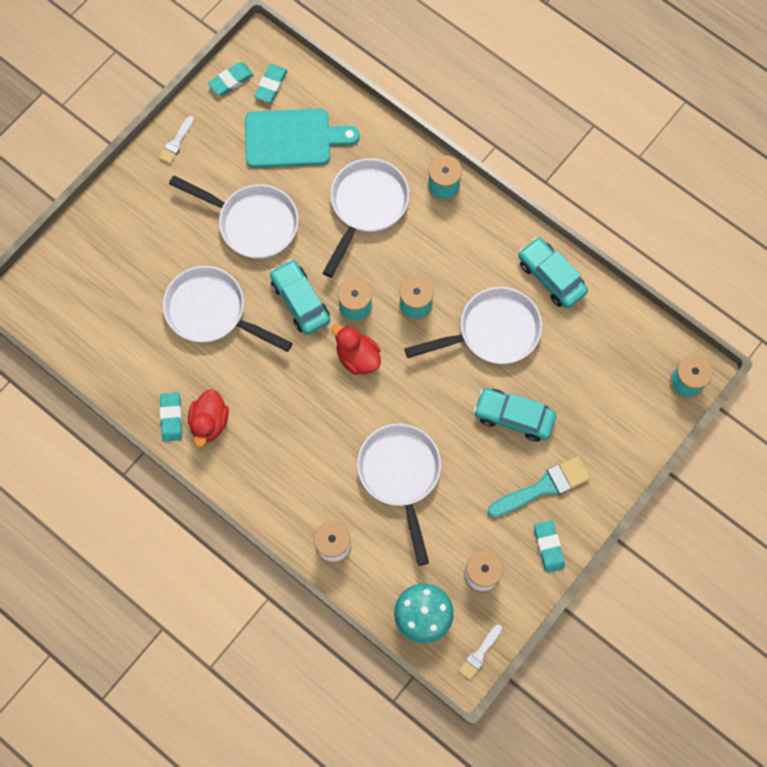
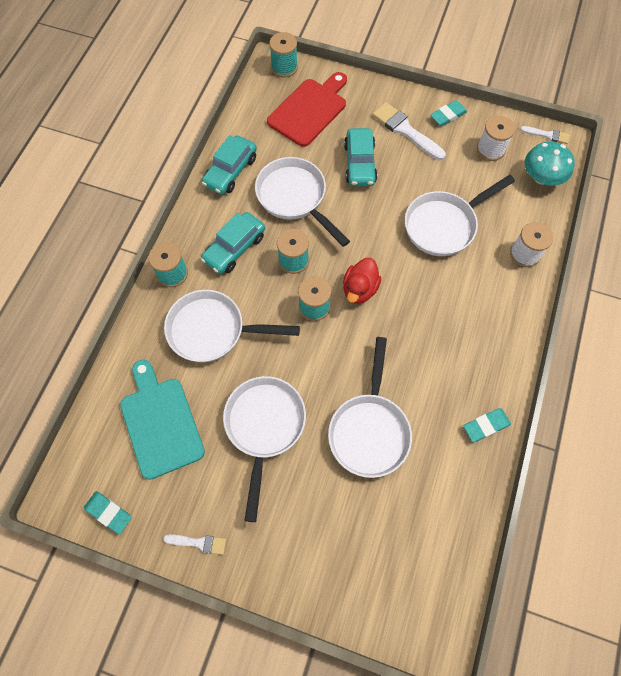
camera: 110 degrees left, 5 degrees down
(209, 422) = (474, 390): red duck -> none
(271, 85) = (104, 468): turquoise eraser -> none
(300, 301) = (327, 354): turquoise car -> turquoise car (234, 248)
(543, 487) = (405, 130): turquoise brush -> white brush
(610, 389) = (309, 110): none -> red cutting board

